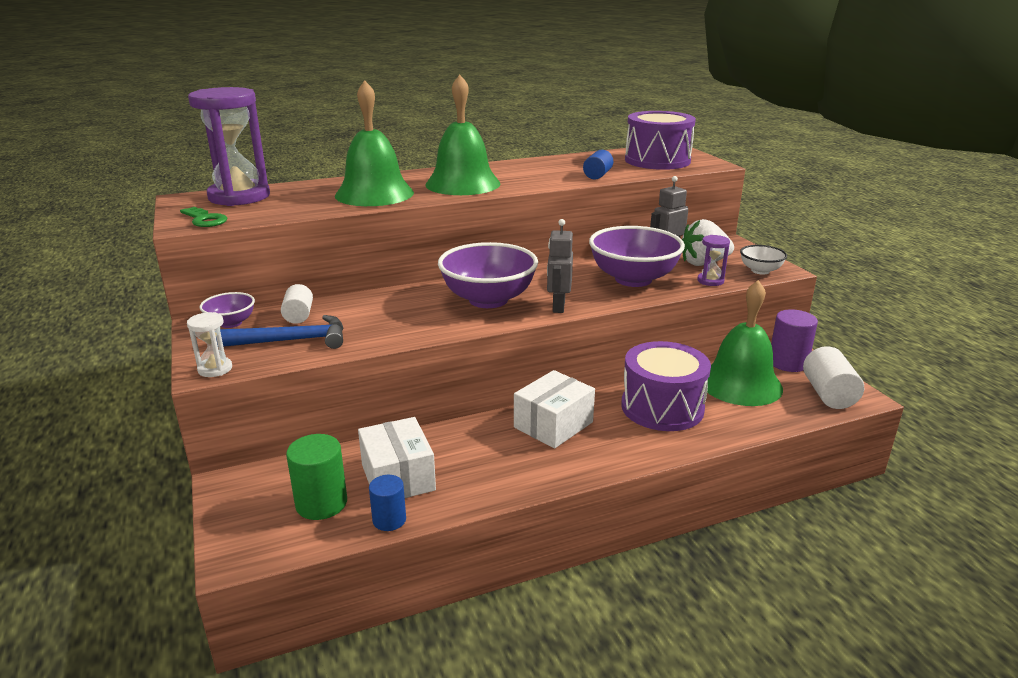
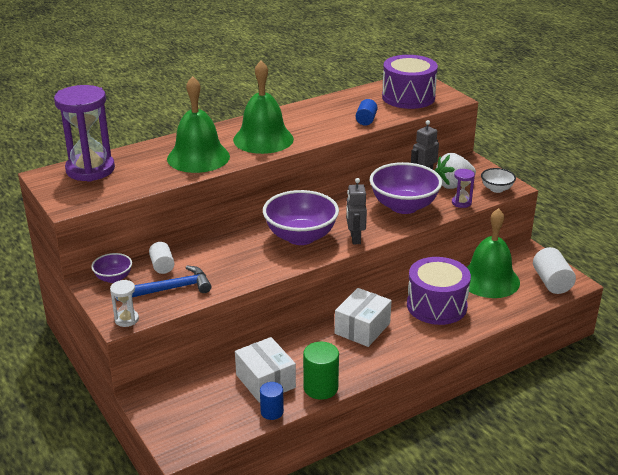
camera: 10 degrees left, 5 degrees up
(205, 220) = (81, 199): green key -> none
(321, 503) = (220, 406): green cylinder -> green cylinder (320, 388)
(788, 363) = (521, 258): purple cylinder -> none

